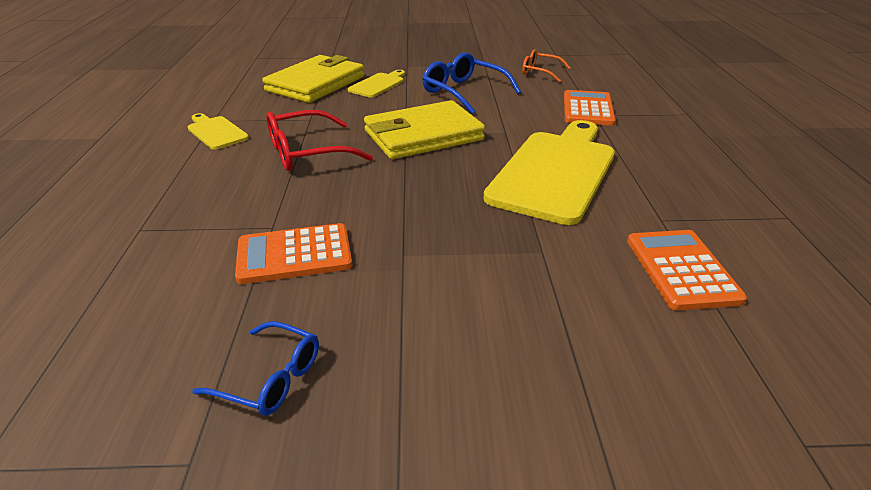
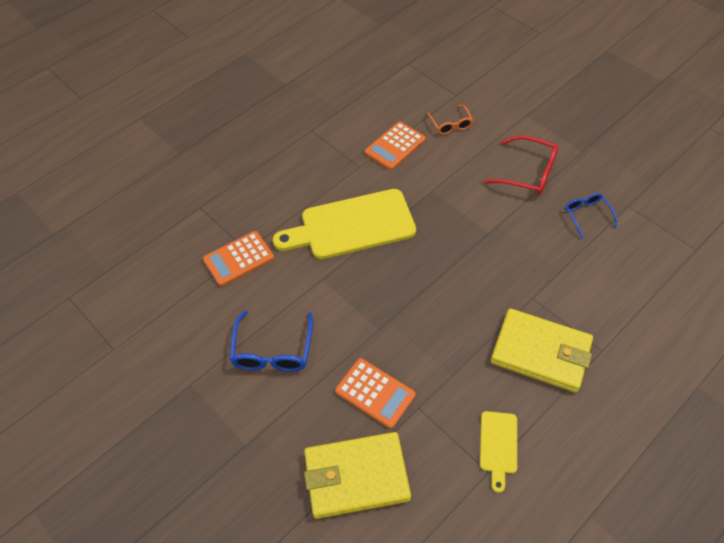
camera: 130 degrees left, 20 degrees up
(294, 254) = (536, 269): orange calculator -> orange calculator (375, 393)
(305, 153) = (460, 358): red glasses -> red glasses (529, 173)
(378, 84) = (312, 425): yellow cutting board -> none
(423, 136) = (372, 317): yellow wallet -> yellow wallet (541, 352)
(539, 72) = (177, 332): orange glasses -> orange glasses (451, 125)

